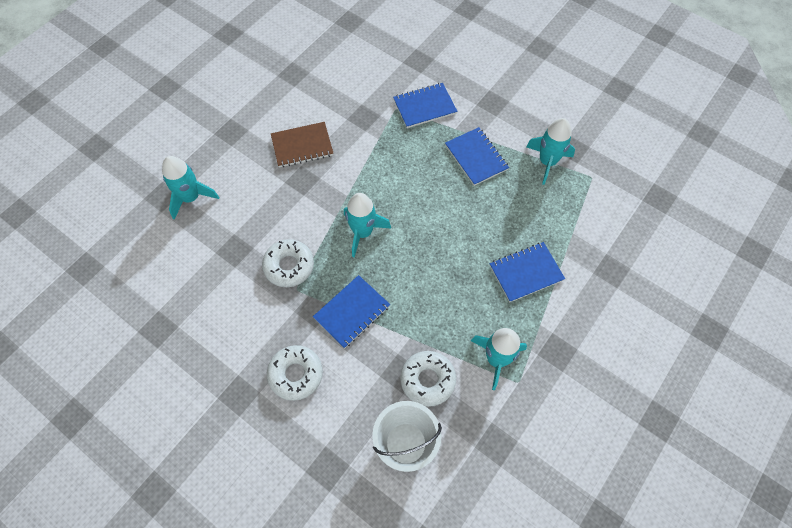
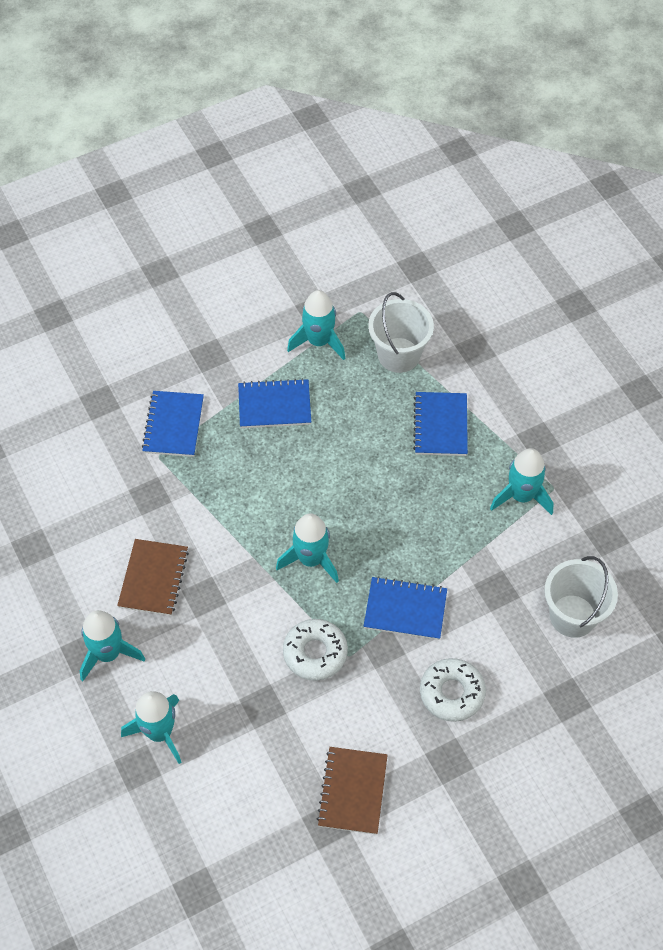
camera: 65 degrees left, 5 degrees down
(189, 336) = (352, 791): none -> brown notebook
(236, 145) = (108, 654): none -> turquoise rocket
(352, 312) = (405, 609): blue notebook -> blue notebook turned 60 degrees counterclockwise
(427, 380) = (515, 568): white donut -> none
(570, 218) = (399, 355): none -> white bucket

